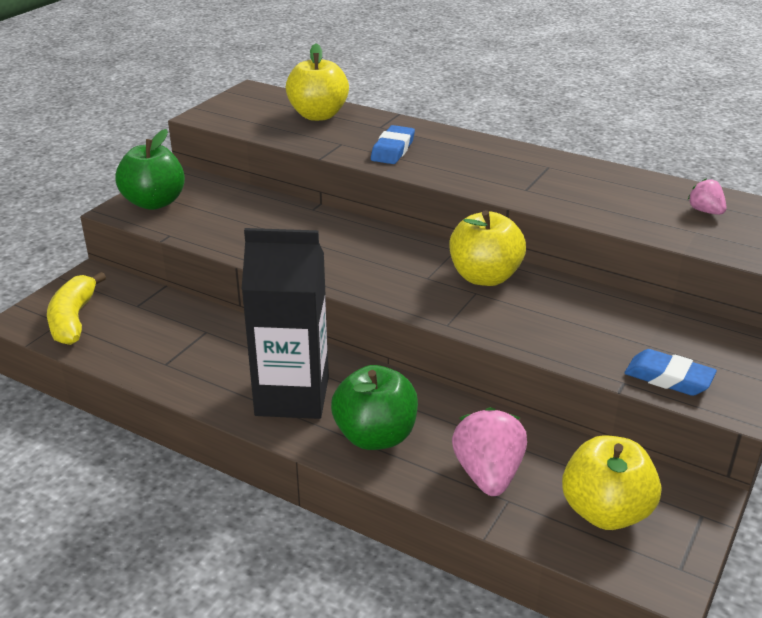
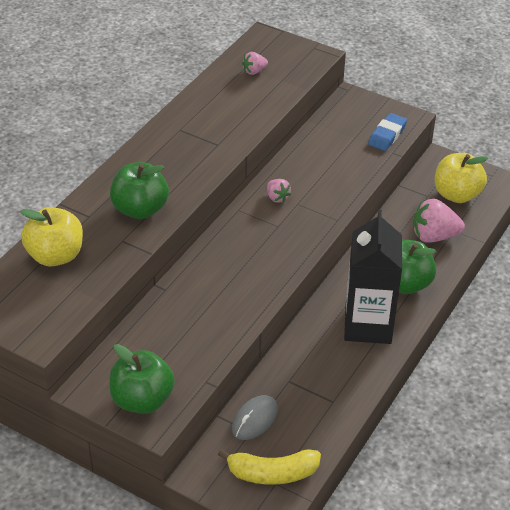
camera: 90 degrees left, 10 degrees up
(153, 308) = (254, 419): none -> grey mouse
(393, 150) = (140, 209): blue eraser -> green apple
(484, 277) = (277, 197): yellow apple -> pink strawberry

